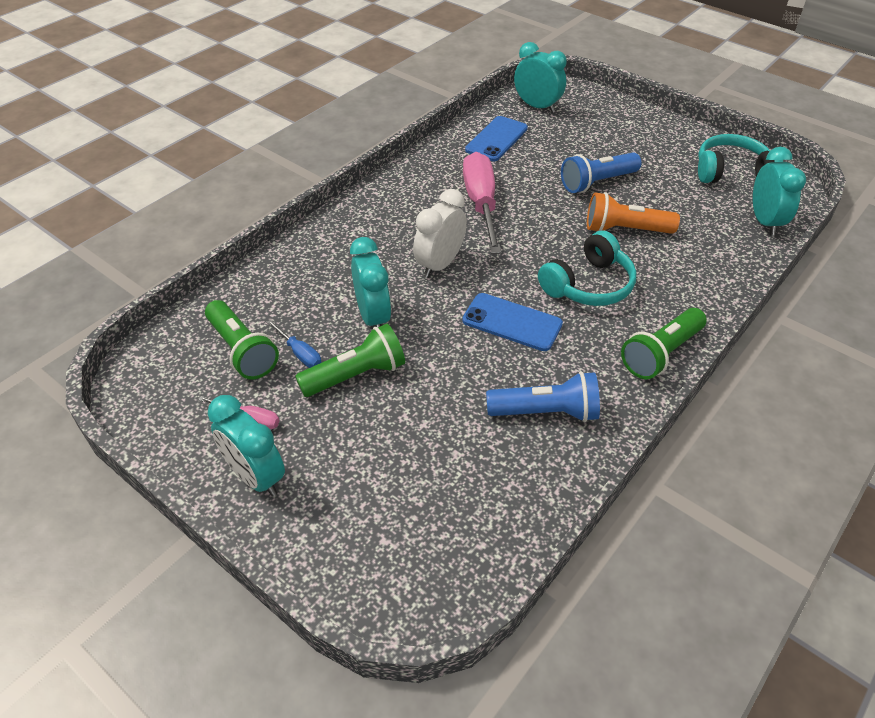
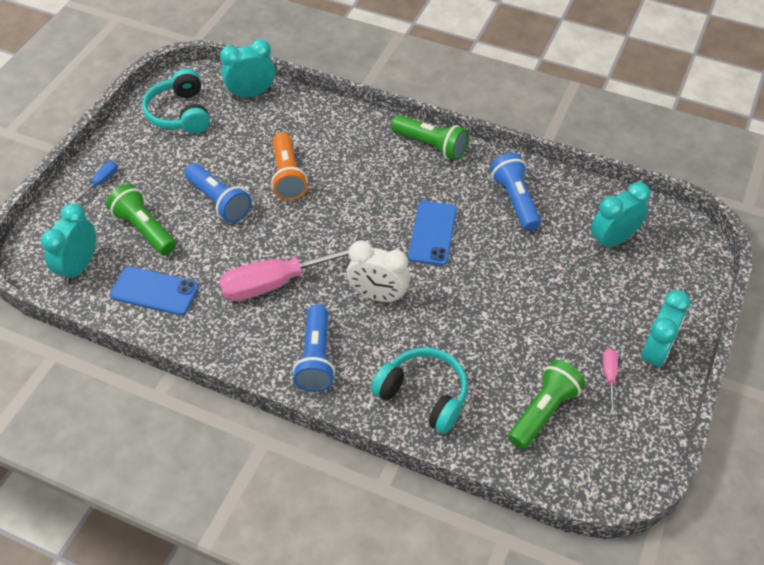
camera: 105 degrees left, 5 degrees up
(300, 353) = (527, 367): blue screwdriver -> blue screwdriver (100, 183)
(356, 375) = (533, 320): green flashlight -> green flashlight (144, 229)
(373, 317) = (464, 327): turquoise clock -> turquoise clock (613, 240)
(384, 214) = (316, 358): none -> blue flashlight
(588, 285) = (369, 192): turquoise headphones -> turquoise headphones (423, 395)

